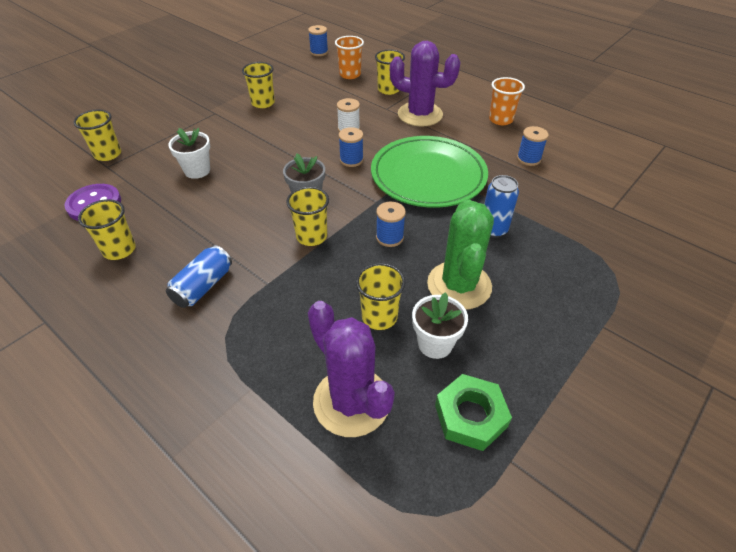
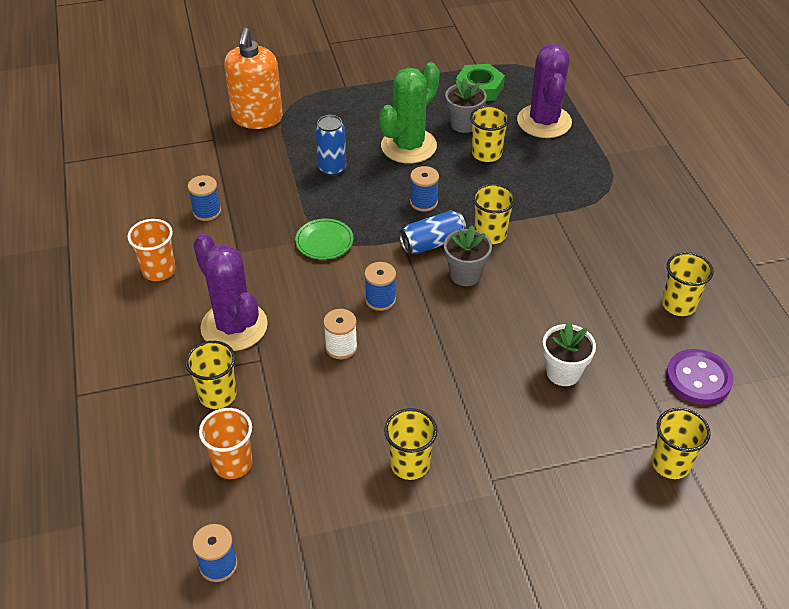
camera: 145 degrees left, 0 degrees up
(203, 286) = (610, 234): blue can -> blue can (432, 243)
(428, 176) = (324, 241): green plate -> green plate, size x0.42
(435, 344) = (464, 124): white flower pot -> grey flower pot
(616, 244) = (257, 118): none -> orange soap dispenser

